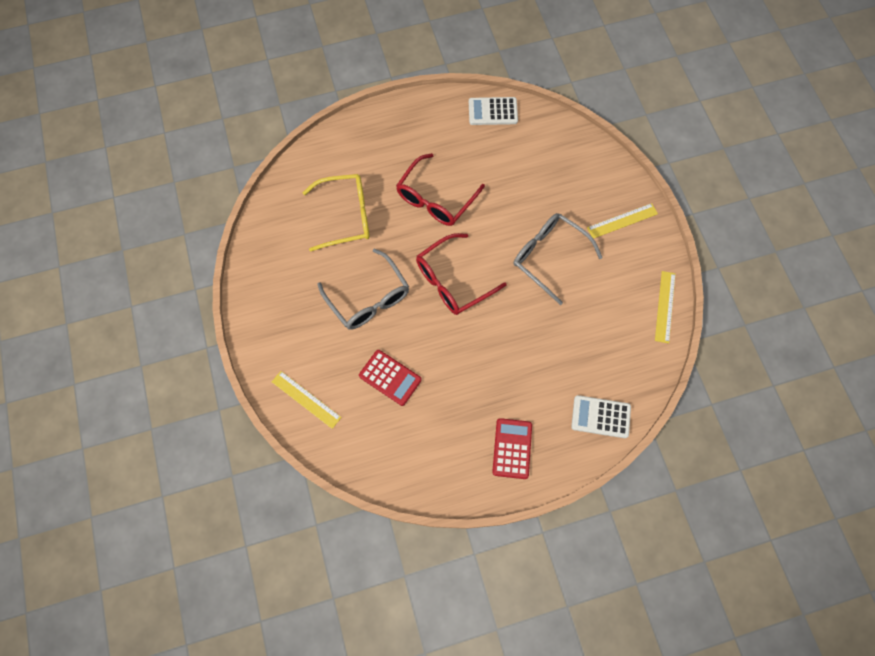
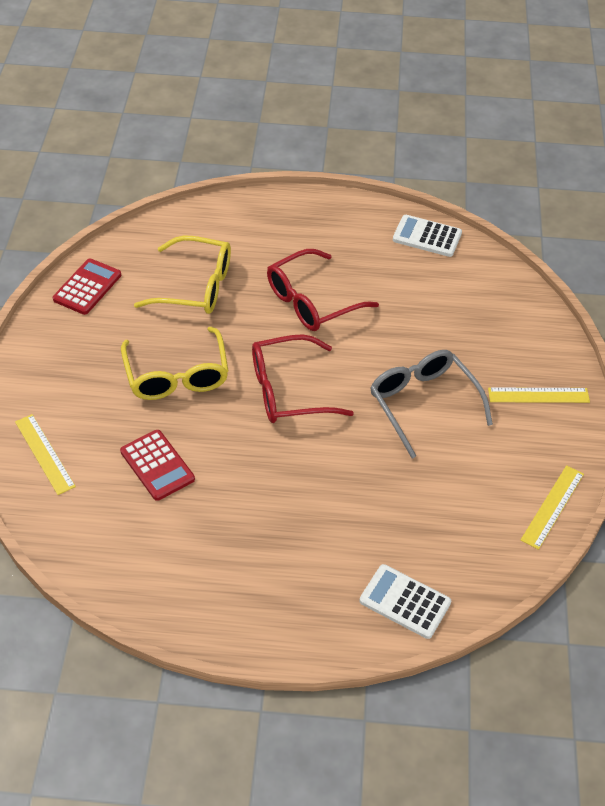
camera: 20 degrees right, 20 degrees down
(368, 297) = (176, 374): grey glasses -> yellow glasses
(512, 448) = (269, 596): red calculator -> red calculator (87, 287)

